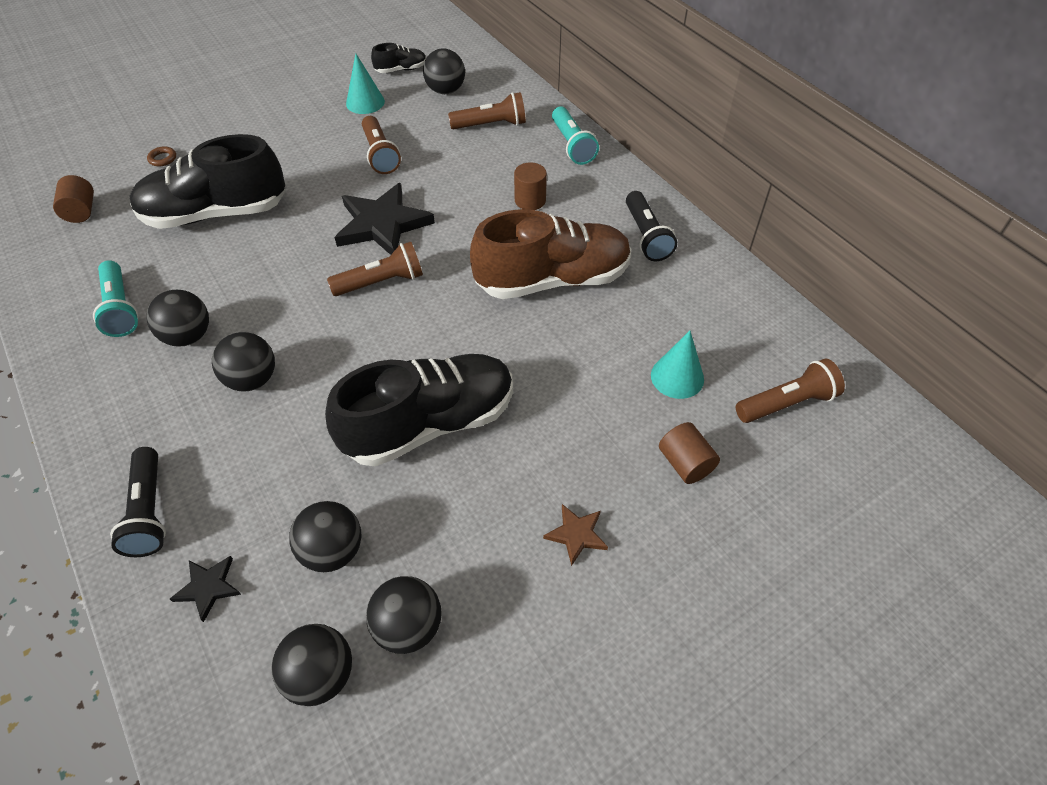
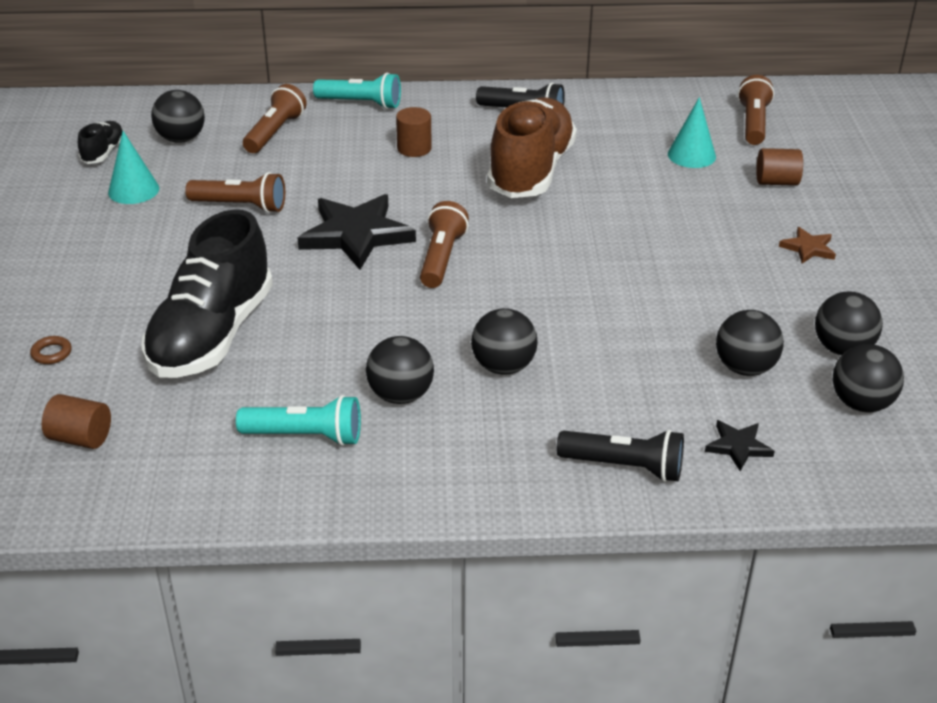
camera: 60 degrees left, 15 degrees down
(430, 424) = (645, 281): black shoe -> none

